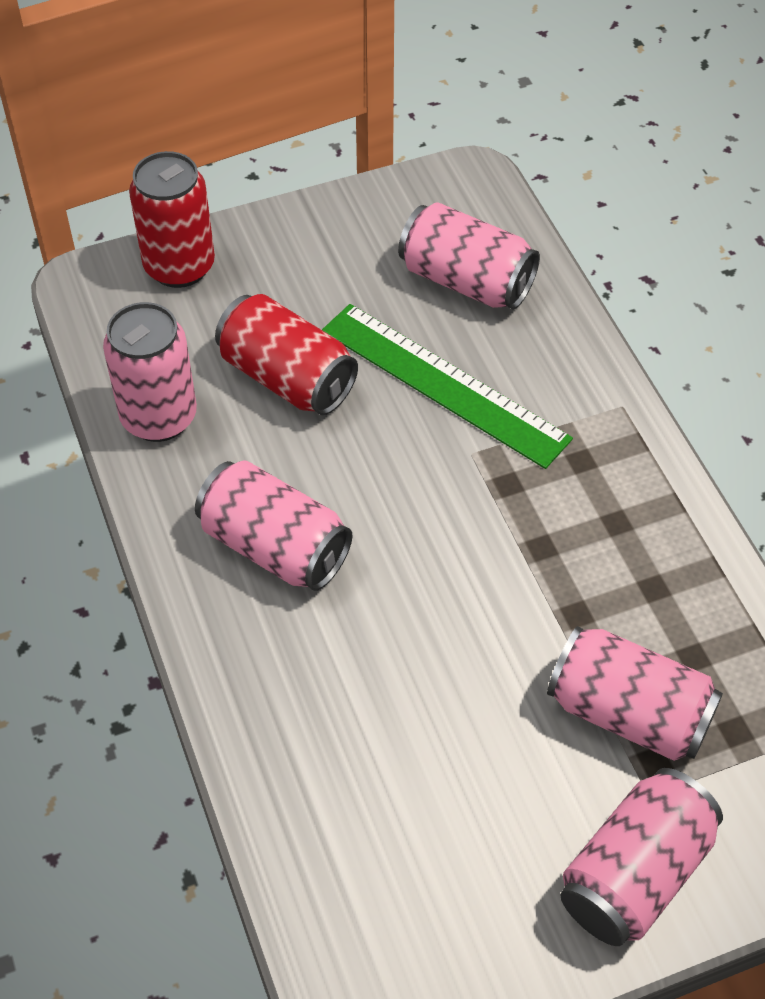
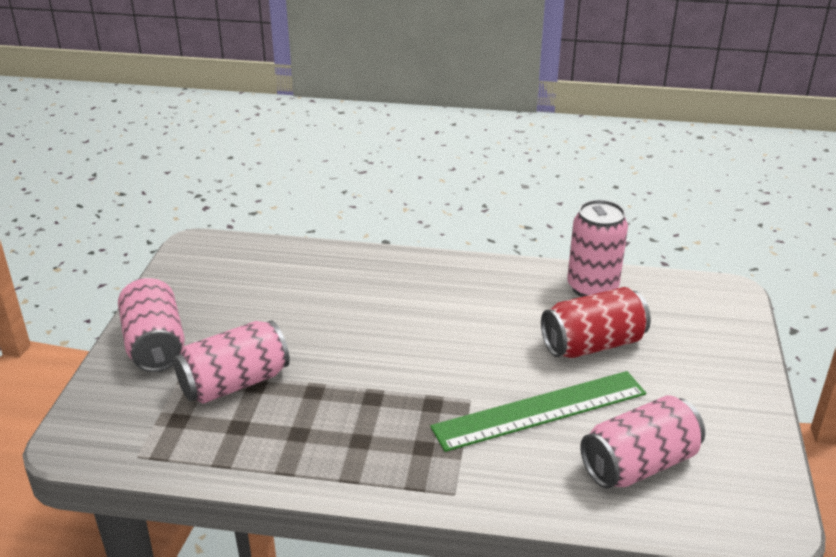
camera: 120 degrees right, 20 degrees down
(179, 266) = (727, 332): red can -> none
(275, 546) = (463, 299): pink can -> none

